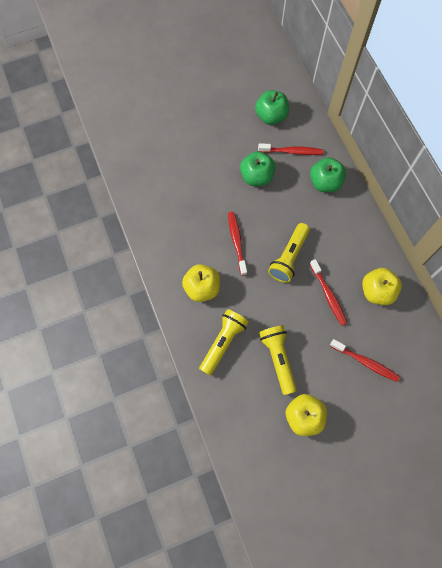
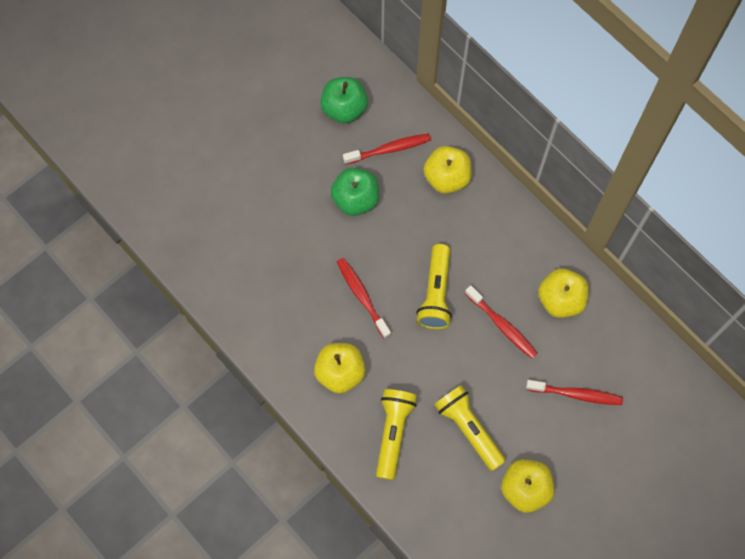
camera: 20 degrees left, 0 degrees up
(325, 183) = (447, 178): green apple -> yellow apple

